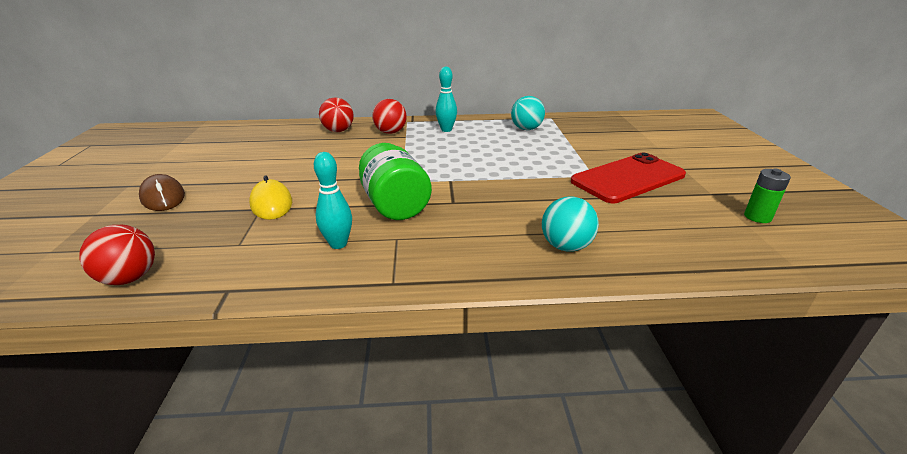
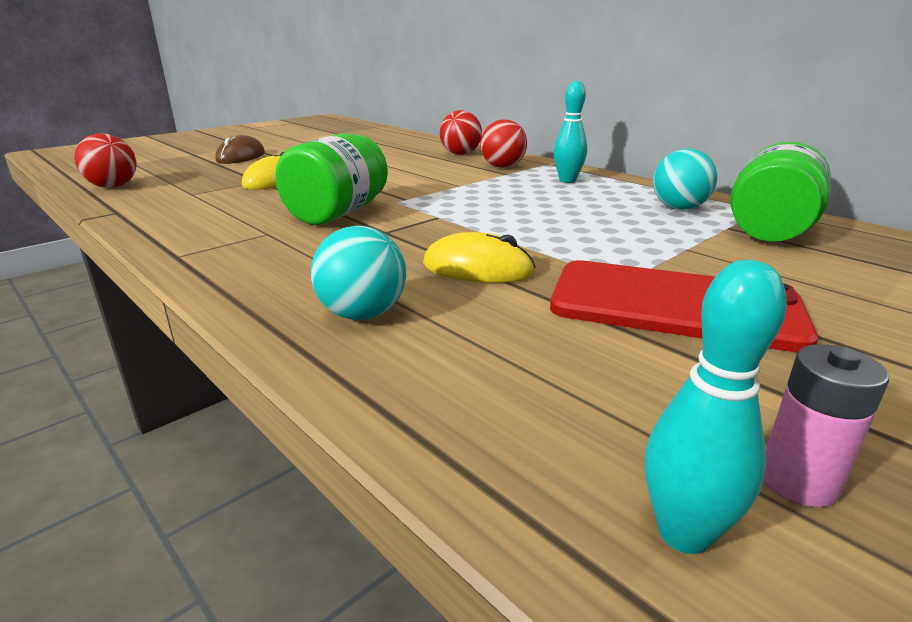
camera: 50 degrees right, 5 degrees down
(338, 244) = (229, 218): turquoise bowling pin -> turquoise bowling pin (684, 533)
(542, 199) = (478, 268): none -> yellow mouse
(576, 129) = (769, 231): none -> green jar
(757, 217) = (798, 481): green battery -> pink battery

